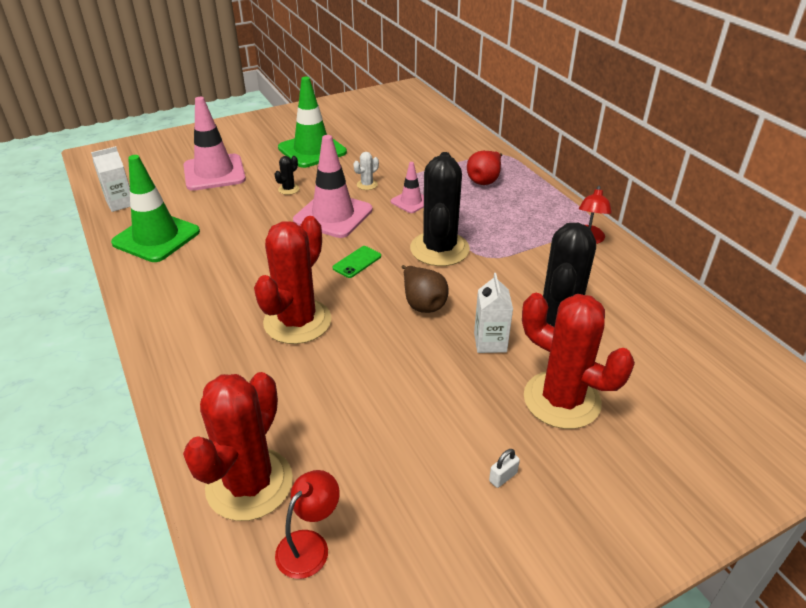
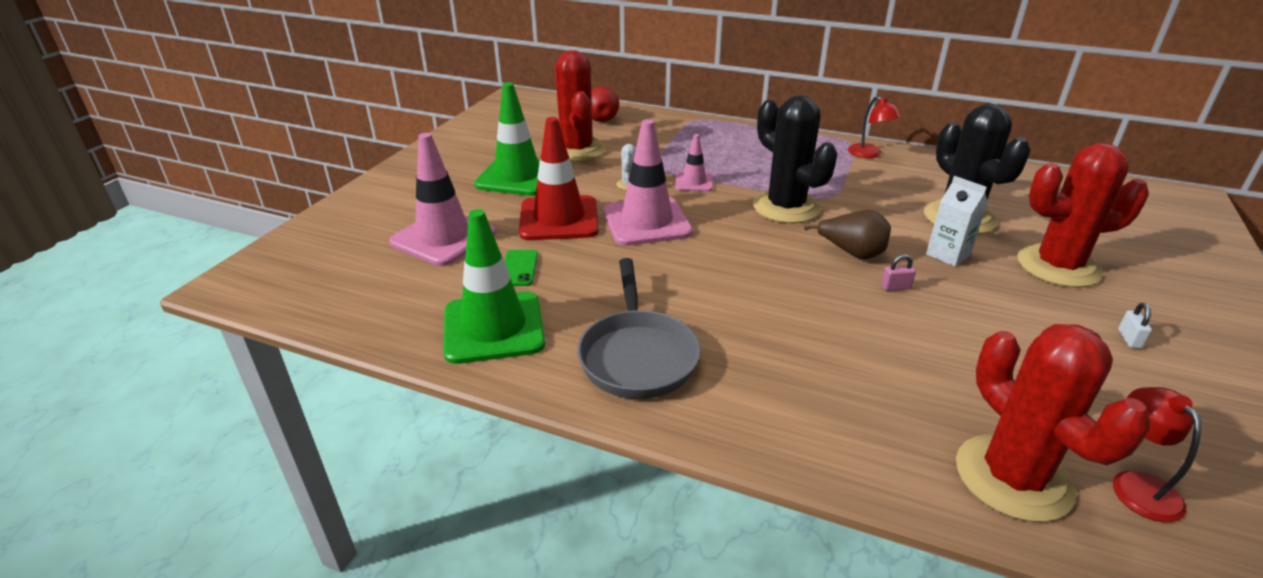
camera: 40 degrees left, 5 degrees down
(120, 203) = (376, 317): white carton -> none
(191, 292) = (637, 356): none -> grey pan
(288, 189) = (559, 219): black cactus -> red traffic cone
(297, 321) = (787, 323): red cactus -> red cactus (577, 150)
(357, 262) = (741, 249): green phone -> green phone (519, 268)
(406, 341) = (895, 287): none -> pink padlock
(484, 180) = (720, 143): red pear -> red pear (601, 118)

